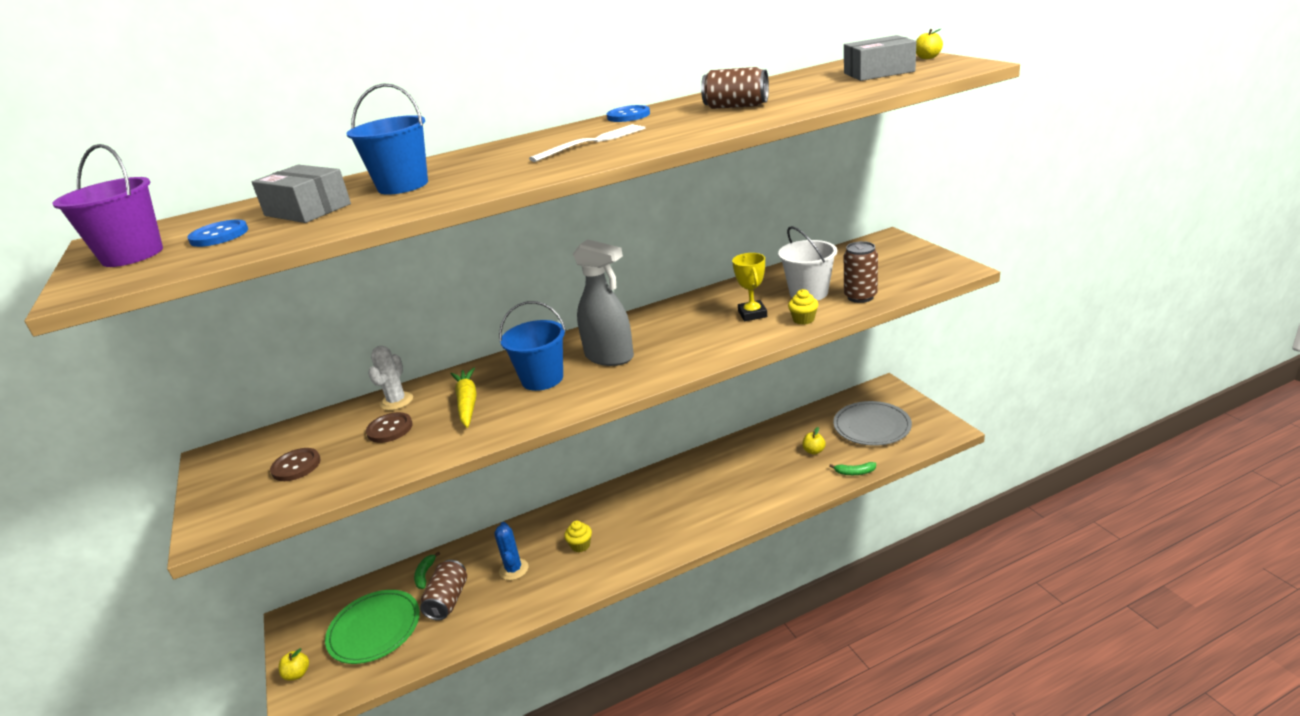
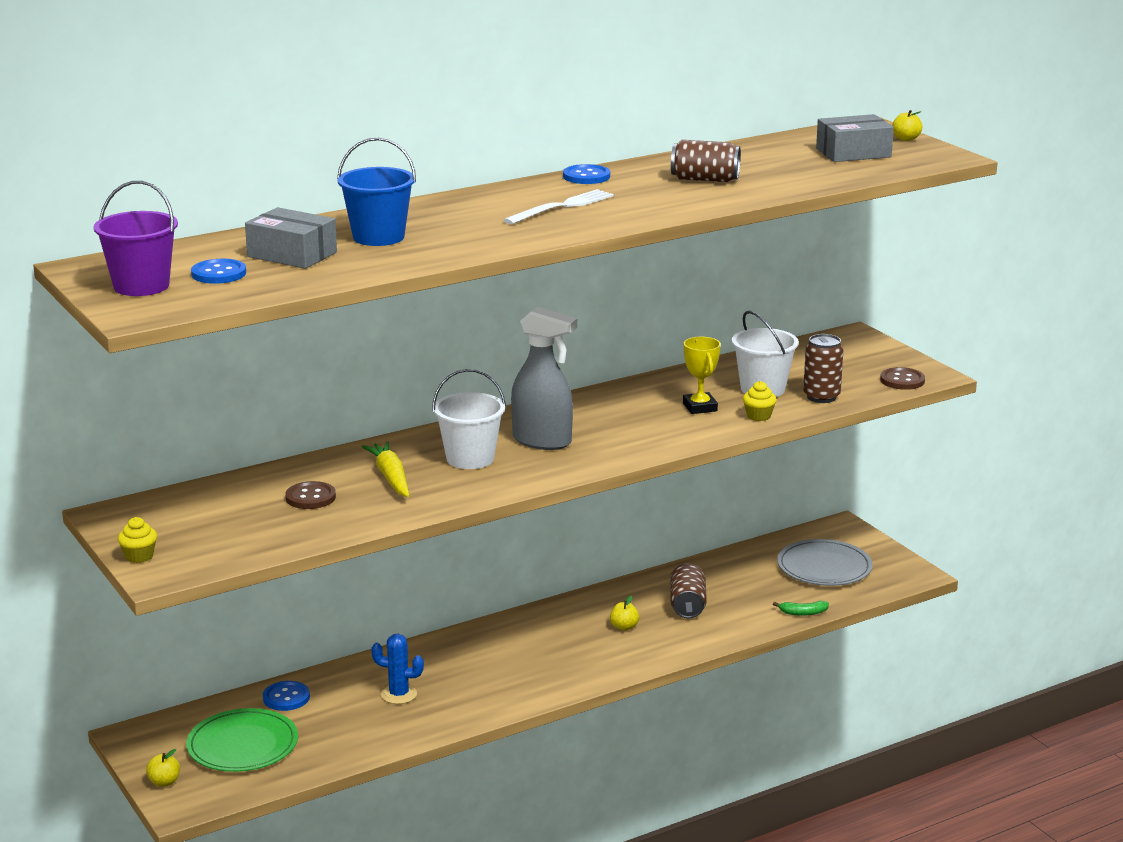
camera: 10 degrees left, 5 degrees down
(296, 466) = (219, 526): brown button -> brown button (902, 380)
(397, 401) = (303, 472): white cactus -> none
(425, 574) = (286, 697): green banana -> blue button
(448, 600) = (325, 721): brown can -> brown can (687, 605)
(514, 569) = (399, 694): blue cactus -> blue cactus turned 60 degrees counterclockwise
(542, 379) = (470, 458): blue bucket -> white bucket
(580, 545) = (476, 674): yellow cupcake -> yellow cupcake (139, 556)
(814, 451) = (753, 590): yellow apple -> yellow apple (624, 627)

